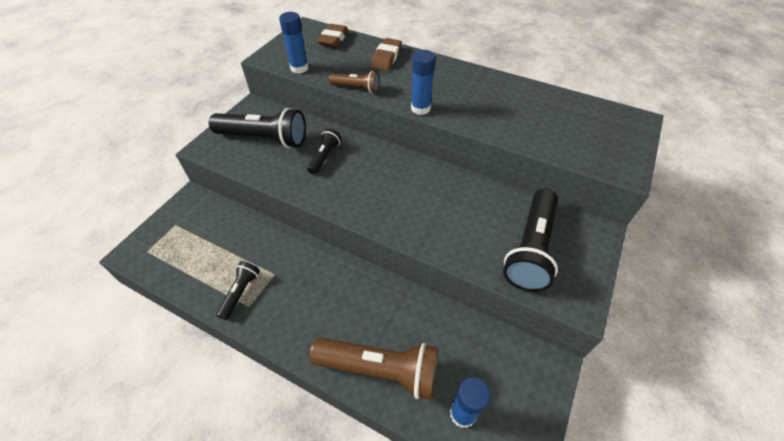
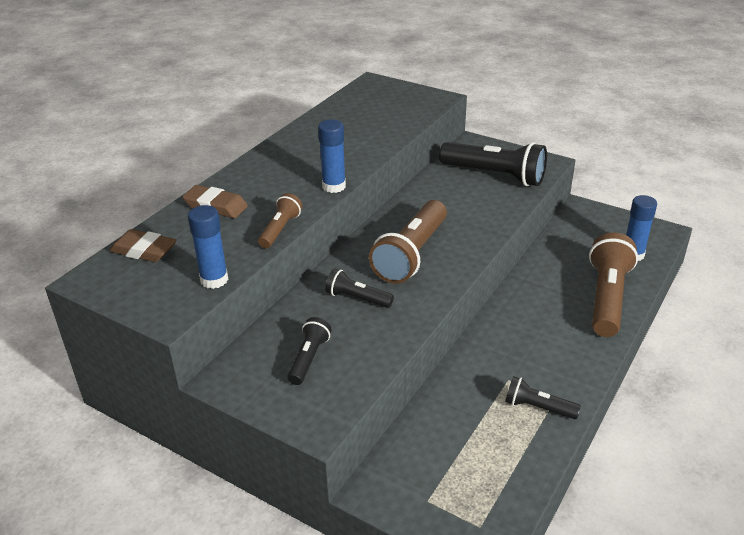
camera: 85 degrees left, 15 degrees down
(264, 138) = (309, 358): black flashlight -> black flashlight, size x0.52
(381, 185) = (412, 254): none -> brown flashlight

